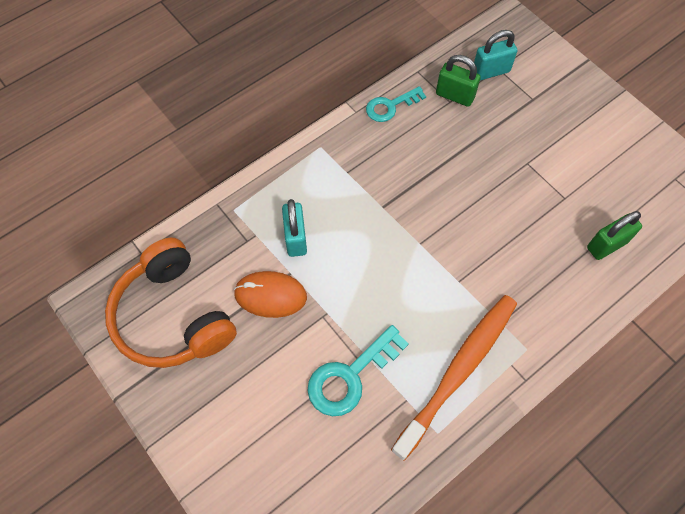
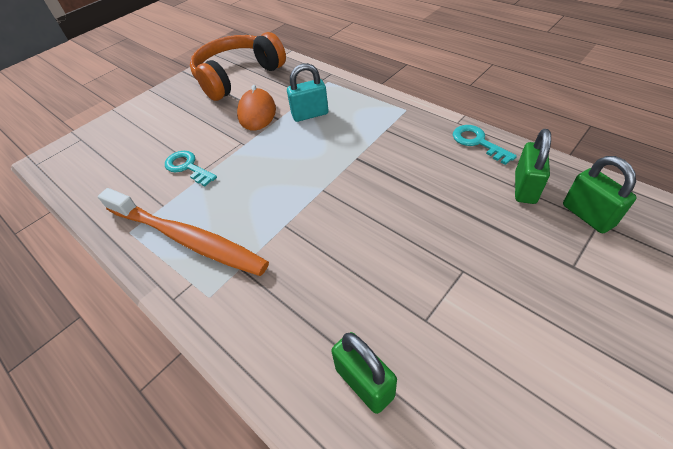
camera: 85 degrees right, 15 degrees down
(350, 376) = (188, 167): turquoise key -> turquoise key, size x0.67
(491, 71) = (587, 215): turquoise padlock -> green padlock

